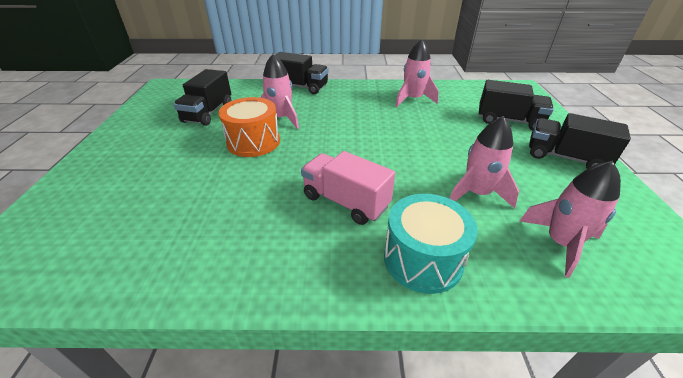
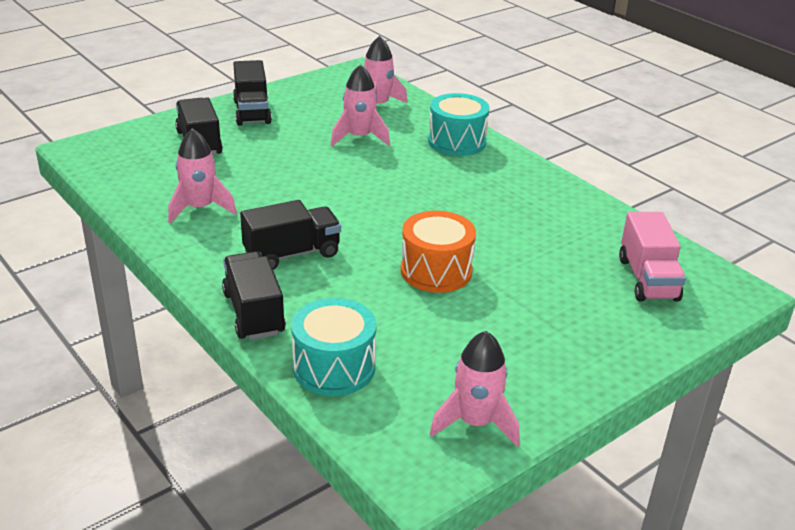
camera: 130 degrees left, 5 degrees down
(208, 113) = (428, 349): black truck -> black truck (292, 254)
(239, 91) = (334, 367): none -> turquoise drum
(281, 118) = (366, 280): pink rocket -> pink rocket (475, 423)
(345, 201) = (446, 184): pink truck -> pink truck (647, 279)

